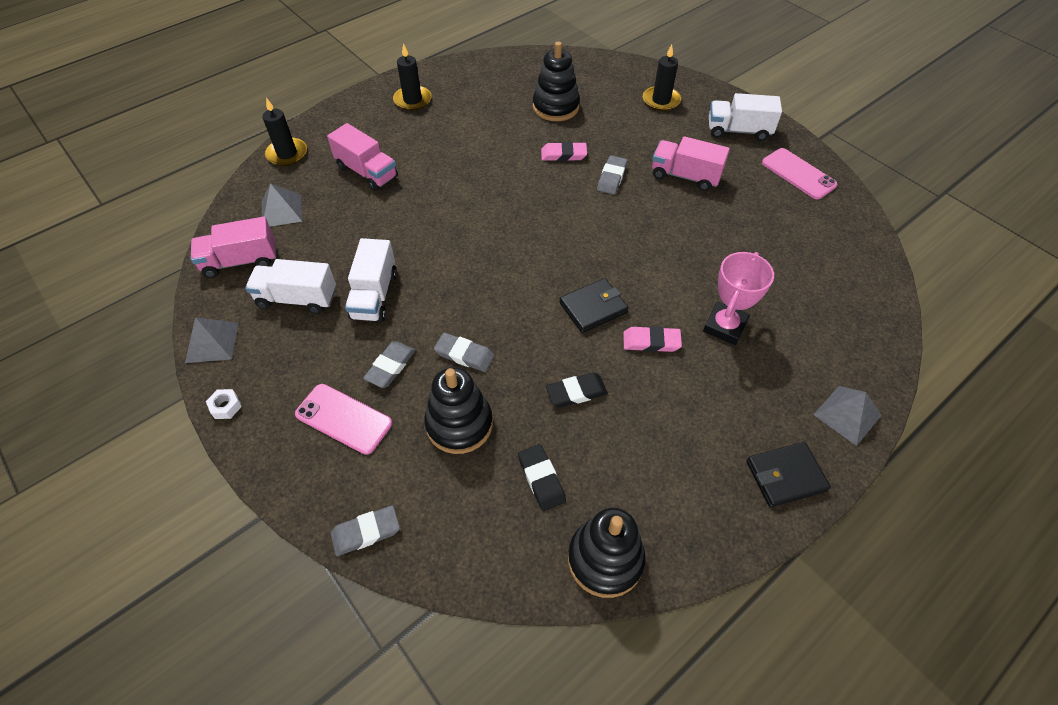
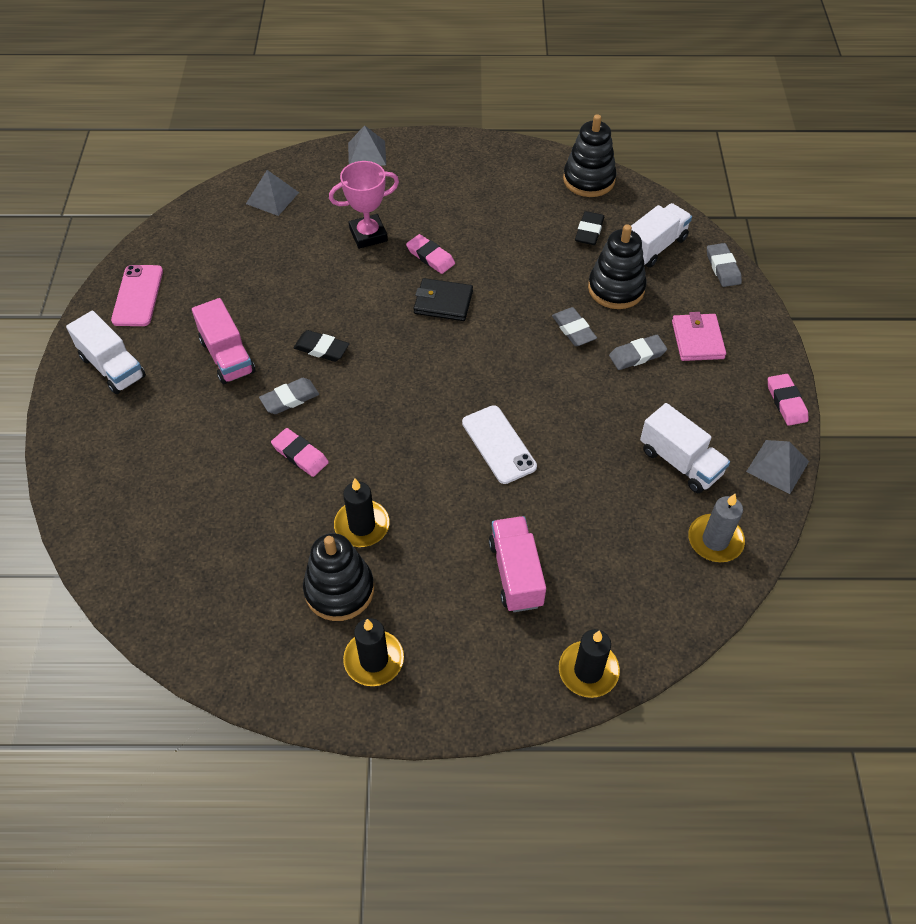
camera: 140 degrees left, 0 degrees up
(226, 407) = (786, 402): white nut -> pink eraser
(240, 261) = (715, 540): pink truck -> grey candle
(281, 211) = (641, 580): grey pyramid -> grey pyramid (272, 198)
(343, 419) = (697, 340): pink phone -> pink wallet
(366, 532) = (723, 268): grey eraser -> grey eraser turned 60 degrees clockwise
(374, 295) = (609, 421): white truck -> white truck (654, 247)
(443, 232) = (498, 444): none -> white phone
(555, 107) = (232, 524): black stacking toy -> black stacking toy (339, 590)
(576, 392) = (517, 260): black eraser -> black eraser (321, 348)
(661, 100) = (122, 453): black candle -> black candle (362, 525)
(785, 476) = (444, 153): black wallet -> none

